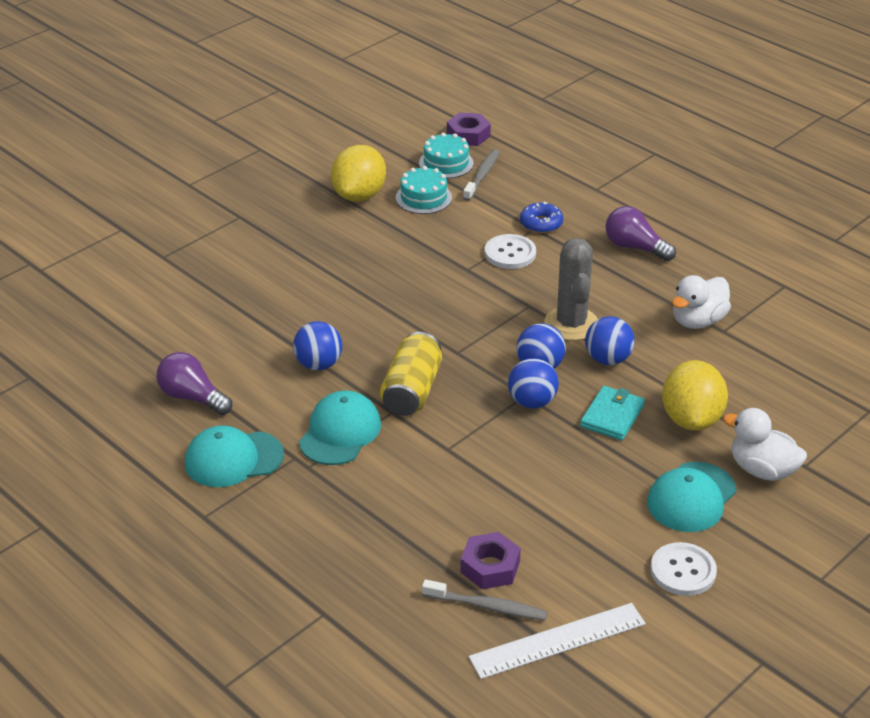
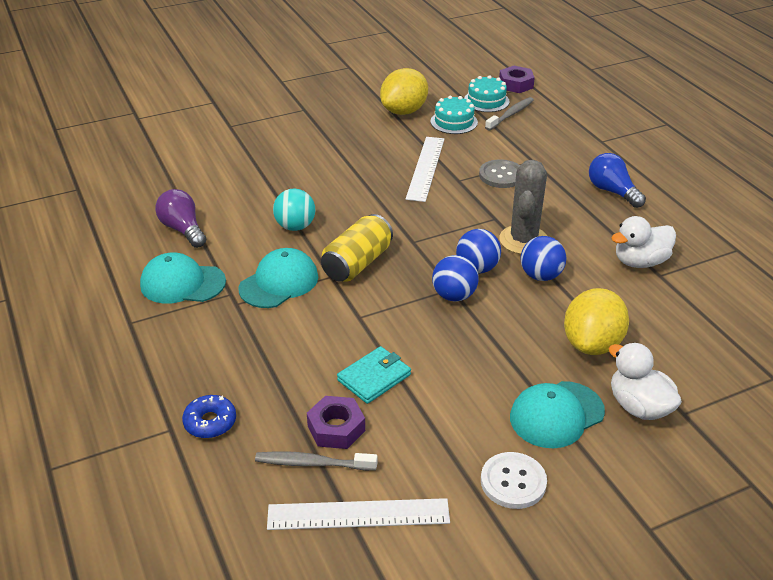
camera: 20 degrees right, 0 degrees up
(318, 364) = (295, 226): blue ball -> turquoise ball
(423, 262) = (426, 168): none -> white ruler
(487, 606) = (313, 463): grey toothbrush -> grey toothbrush turned 150 degrees clockwise
(510, 253) = (501, 175): white button -> grey button
(541, 224) = (540, 158): blue donut -> blue donut (210, 422)
(612, 416) = (519, 324): turquoise wallet -> turquoise wallet (374, 377)
(634, 247) = (612, 191): purple light bulb -> blue light bulb

